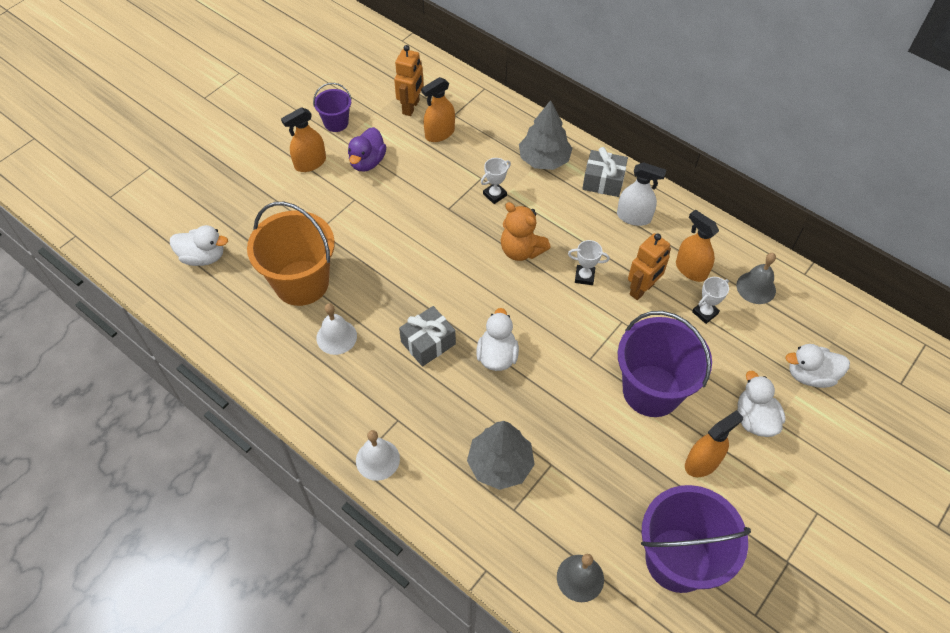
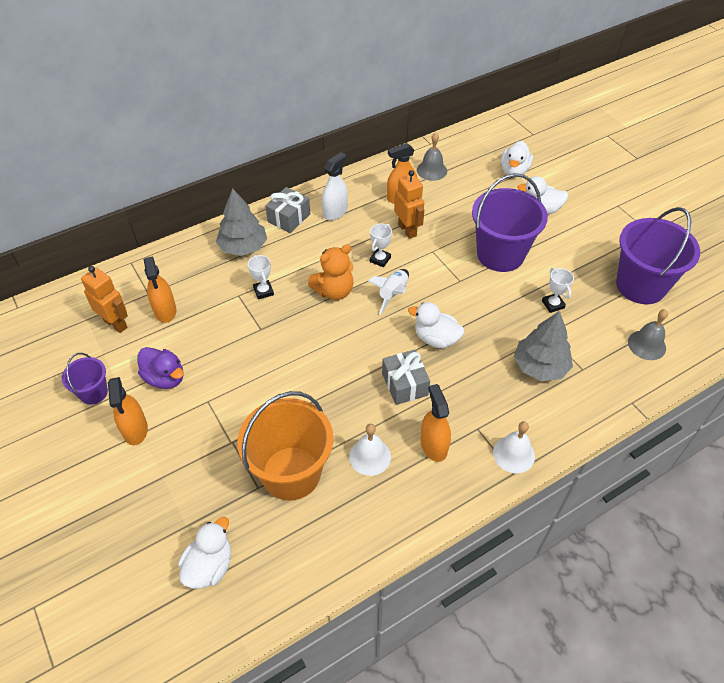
camera: 70 degrees left, 5 degrees down
(540, 301) = (393, 294): none -> white rocket
(702, 462) = (567, 247): orange spray bottle -> orange spray bottle (433, 445)
(705, 313) = (443, 203): white trophy -> white trophy (553, 304)

